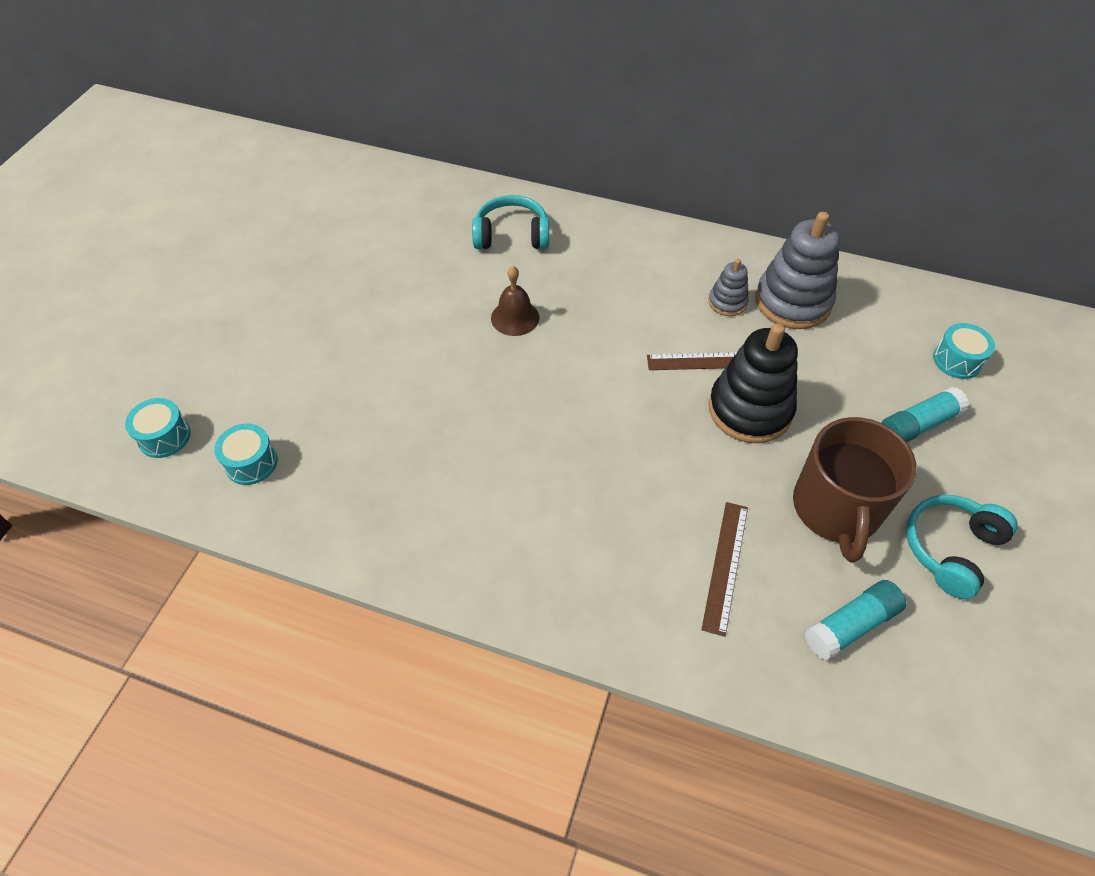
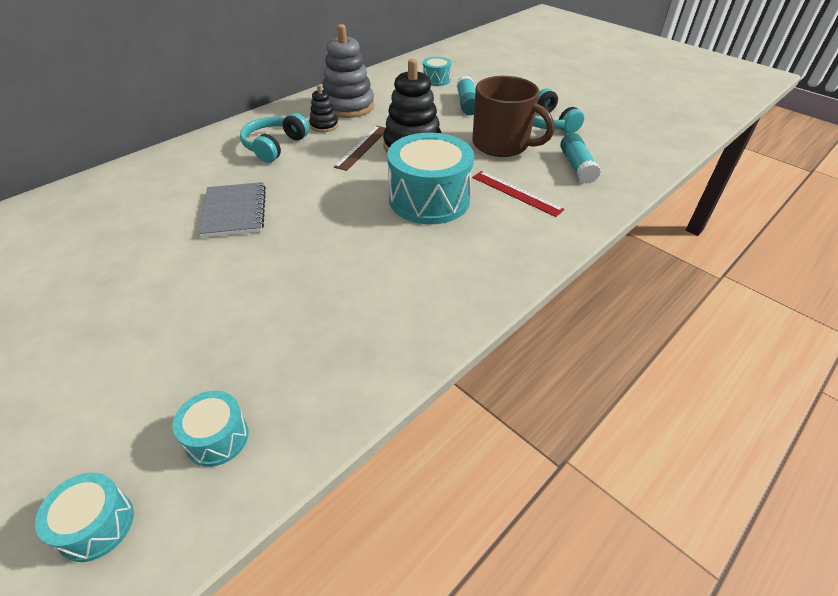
camera: 65 degrees left, 10 degrees down
(511, 235) = (150, 187): turquoise headphones -> turquoise headphones (274, 146)
(515, 317) = (234, 211): brown bell -> grey notebook
(646, 475) = (429, 199): none -> turquoise drum
(725, 566) = (516, 193): brown ruler -> red ruler
(727, 302) = (324, 125): grey stacking toy -> black stacking toy

